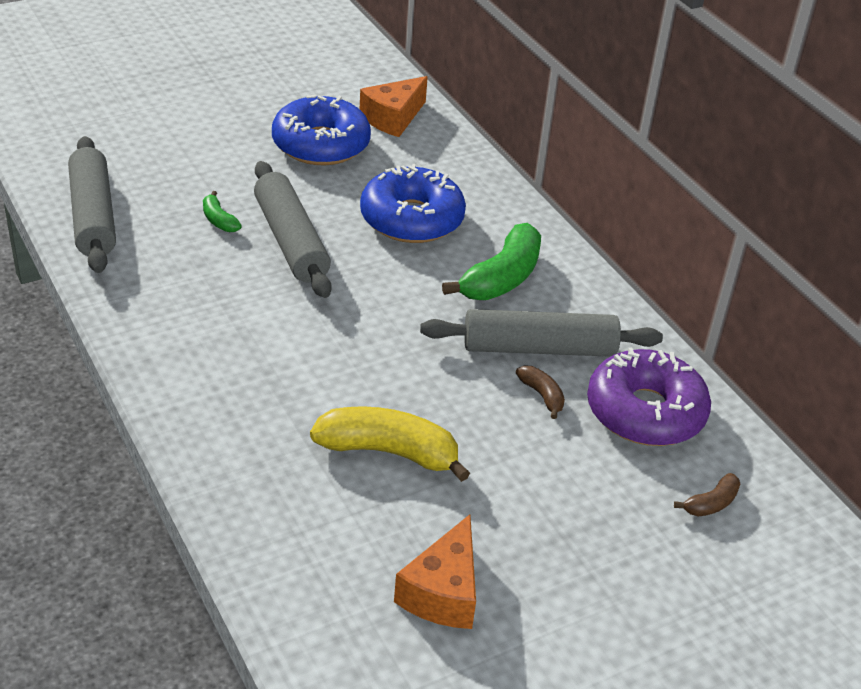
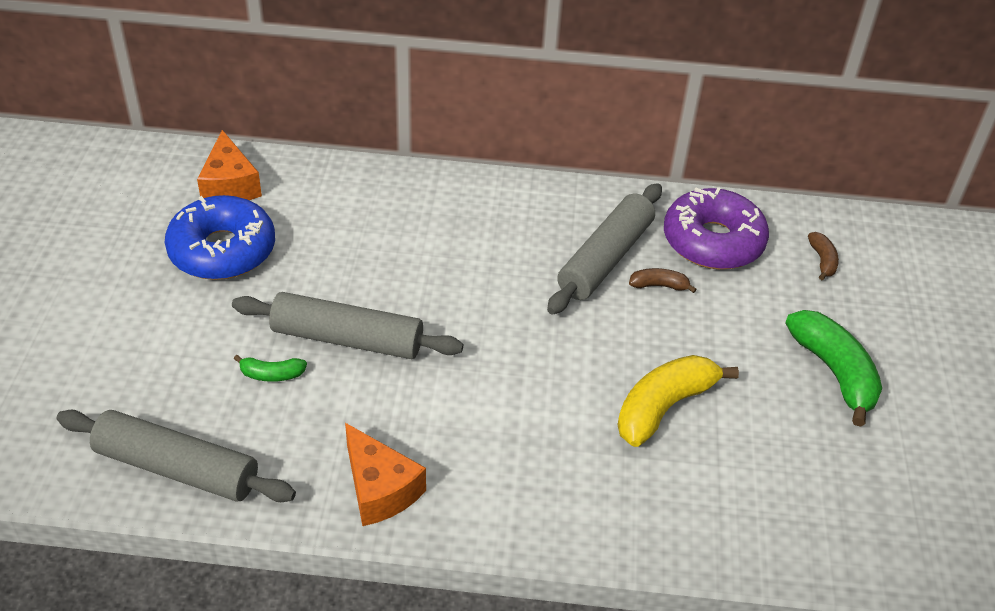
camera: 55 degrees left, 5 degrees up
(411, 219) = (385, 247): blue donut -> none
(443, 592) = (830, 450): orange cheese -> orange cheese (379, 489)
(502, 278) = (506, 234): green banana -> green banana (834, 372)

